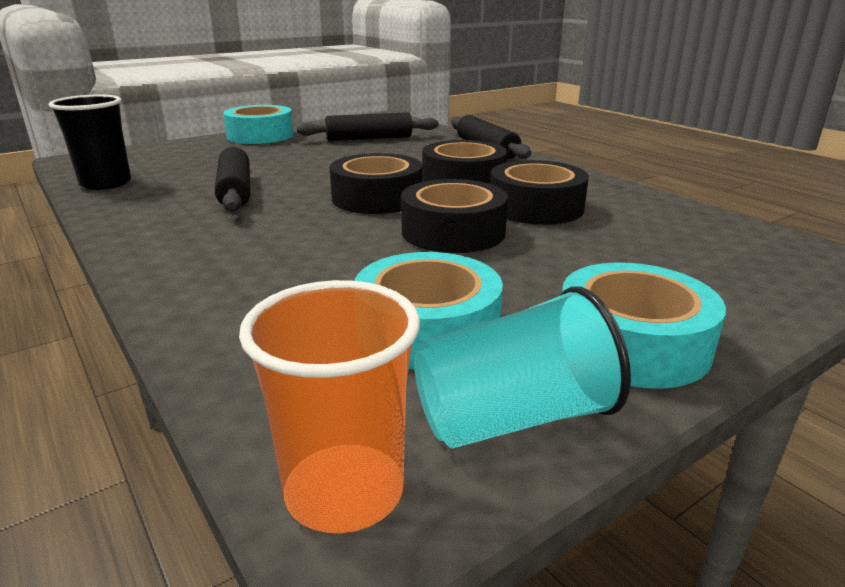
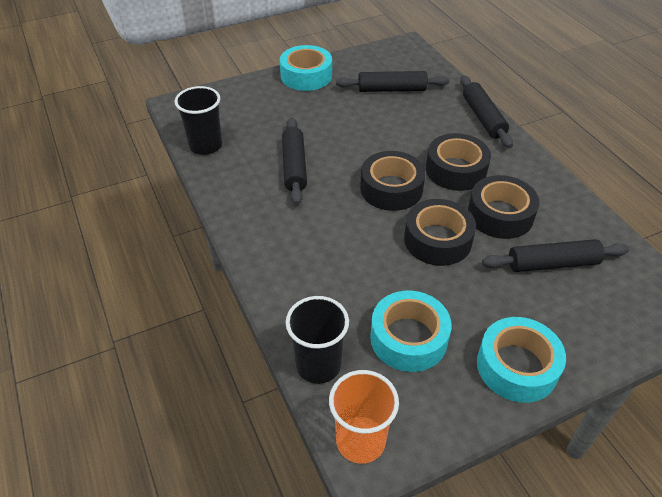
camera: 10 degrees right, 20 degrees up
(252, 380) = (318, 365): none -> black cup
(513, 418) = (441, 410): turquoise cup -> none
(630, 239) = (552, 264): none -> black rolling pin

